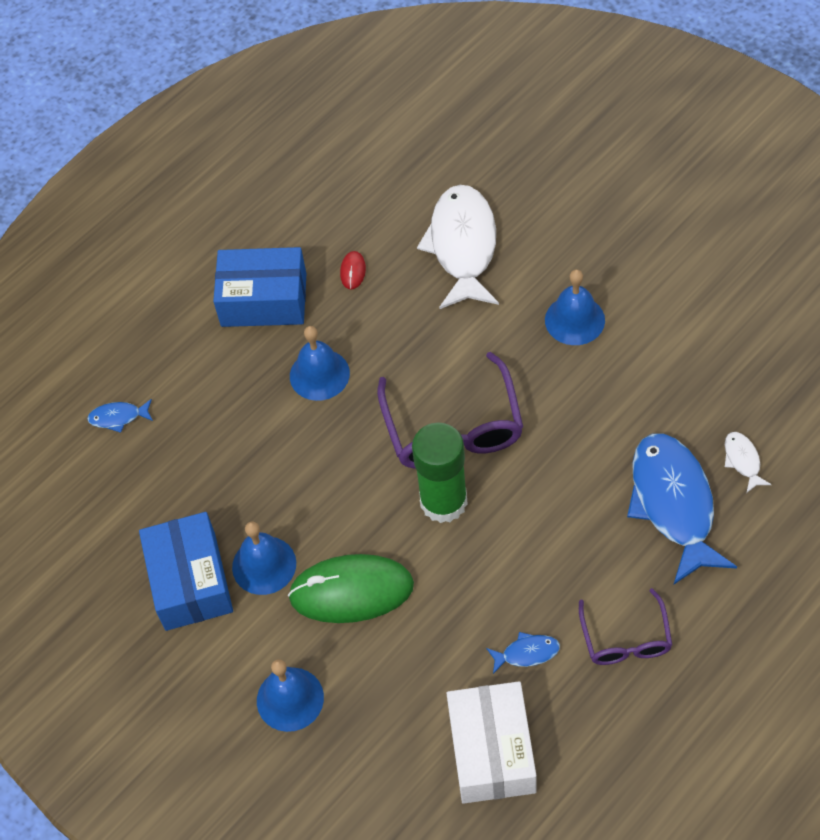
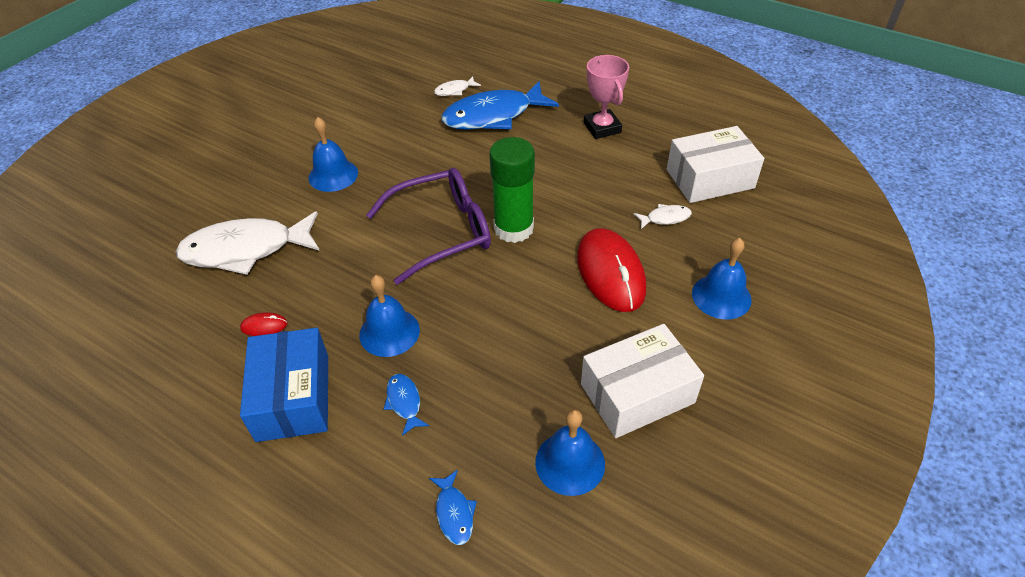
camera: 105 degrees left, 10 degrees down
(190, 581) = (637, 393): blue box -> white box
(264, 565) = (603, 337): blue bell -> blue bell (570, 463)
(351, 591) = (610, 273): green mouse -> red mouse
(427, 673) = (665, 218): none -> white fish
(527, 653) = (629, 170): blue fish -> blue fish (404, 402)
(625, 639) = (602, 128): purple glasses -> pink trophy

